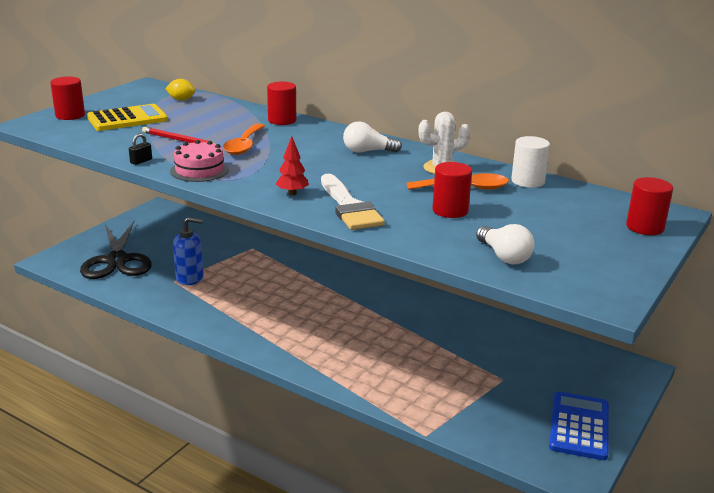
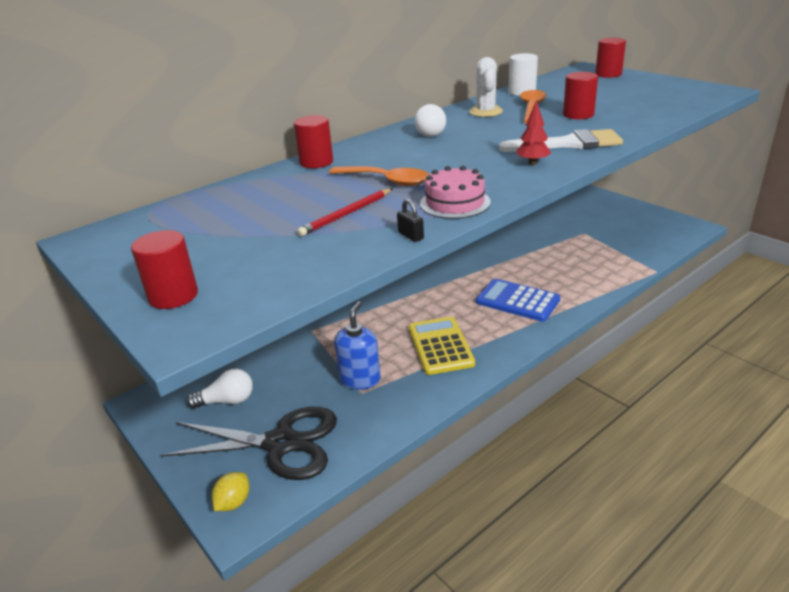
camera: 70 degrees left, 5 degrees up
(127, 119) = (233, 249): yellow calculator -> yellow calculator (440, 346)
(181, 100) = (183, 214): yellow lemon -> yellow lemon (233, 502)
(504, 256) = (662, 107): white light bulb -> white light bulb (227, 401)
(579, 426) = (640, 217): blue calculator -> blue calculator (517, 301)

